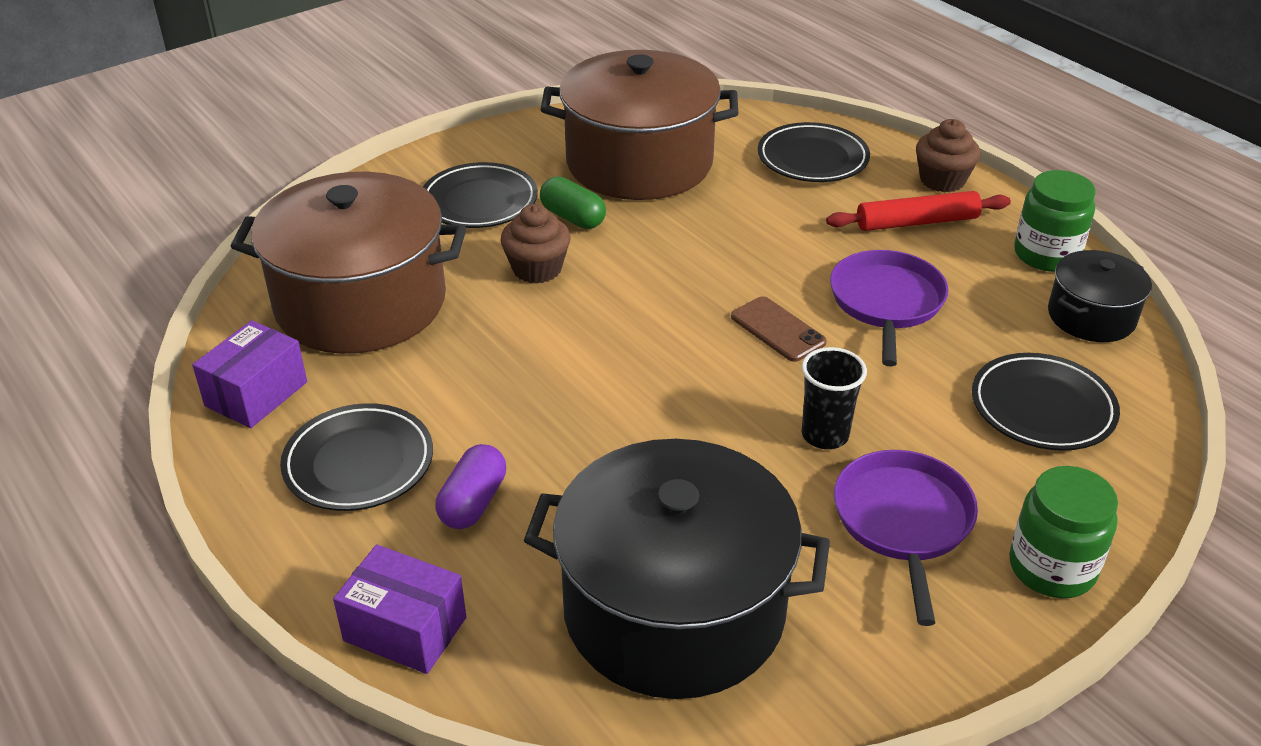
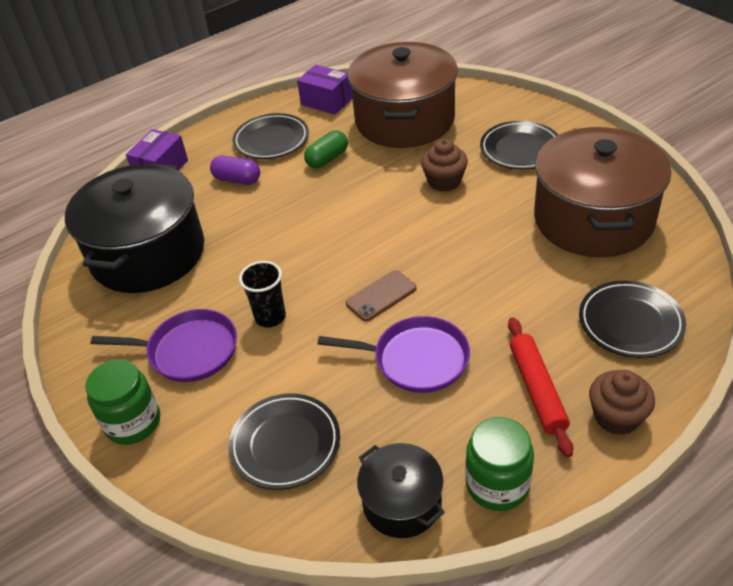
camera: 95 degrees right, 5 degrees up
(573, 218) = (508, 191): green capsule -> green capsule (327, 159)

